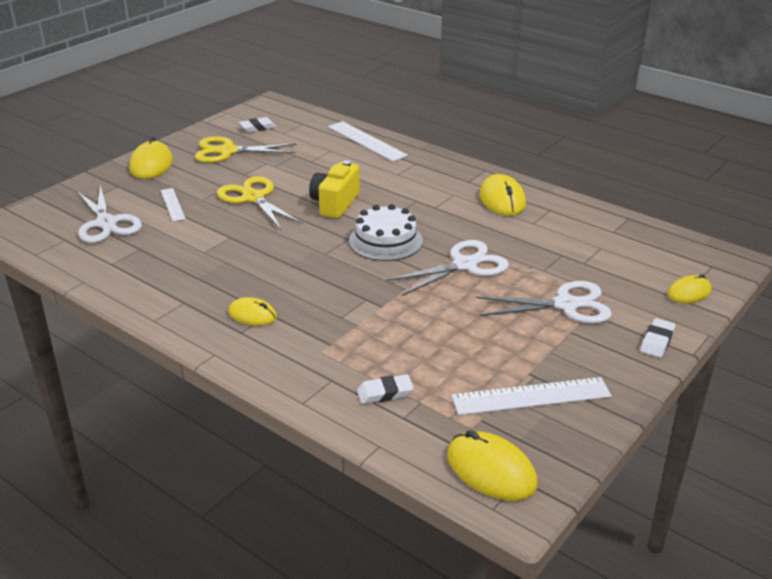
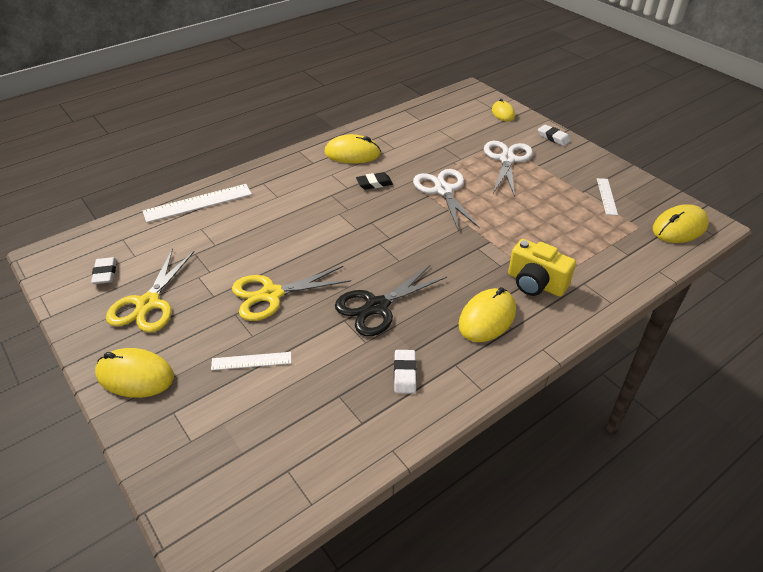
camera: 75 degrees left, 10 degrees up
(107, 223) = (267, 425): white scissors -> none
(251, 250) = (377, 307): none -> black scissors
(252, 315) = (487, 318): yellow mouse -> yellow mouse, size x1.58
(335, 204) = (313, 241): yellow camera -> yellow camera (535, 283)
(385, 241) = (392, 223): white cake -> none
(385, 393) = (601, 258): white eraser -> white eraser (405, 374)
(451, 221) = (374, 183): none -> black eraser
(531, 396) = (606, 196): white ruler -> white ruler, size x0.58

